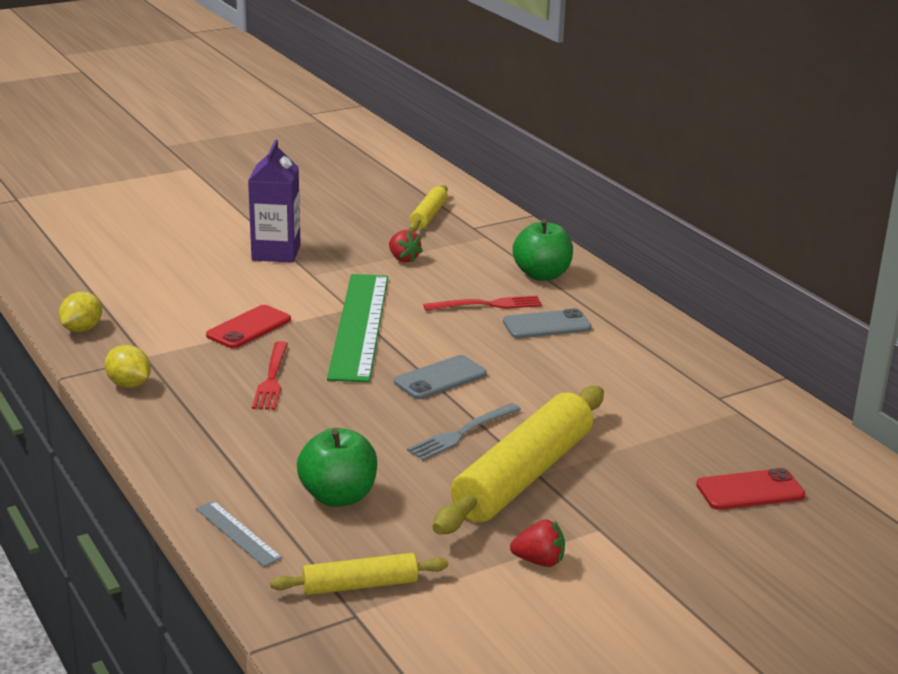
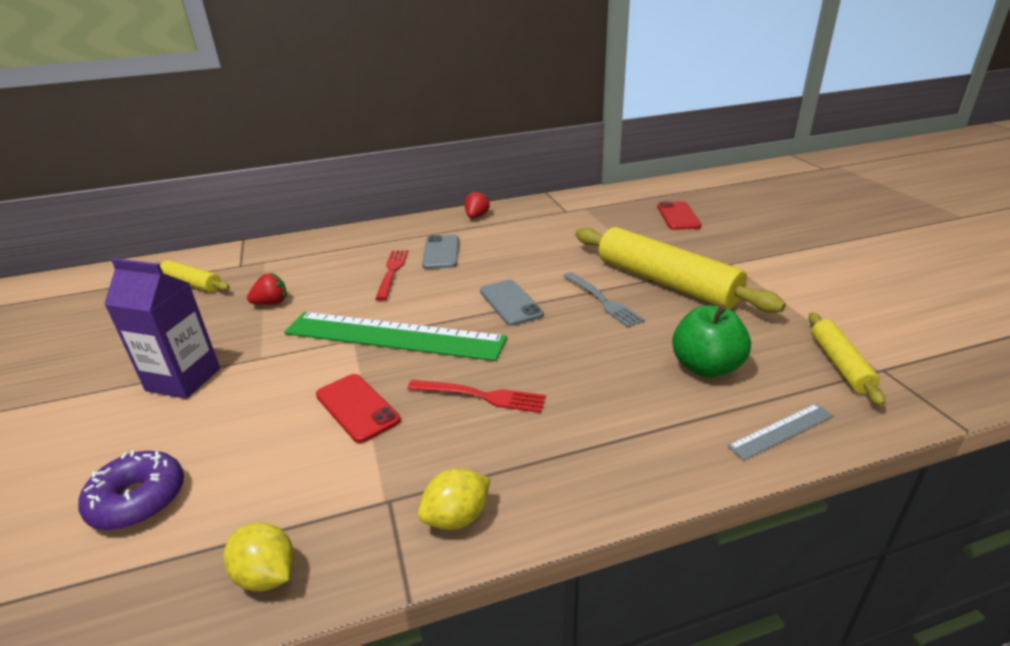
camera: 75 degrees left, 5 degrees up
(145, 274) = (138, 500): none -> purple donut
(539, 561) = (777, 287): red strawberry -> red strawberry (476, 216)
(542, 275) = (355, 246): green apple -> none

